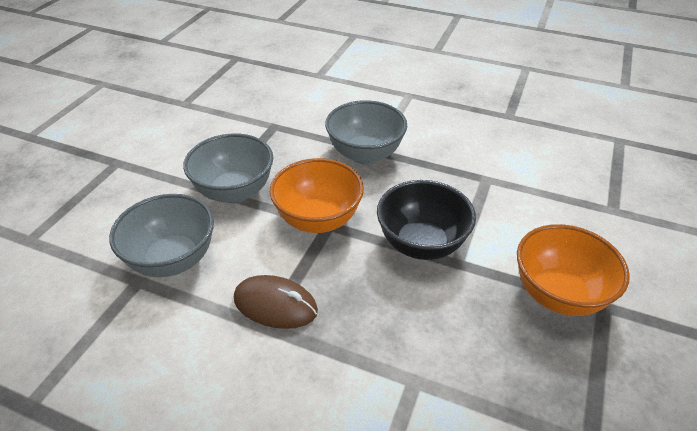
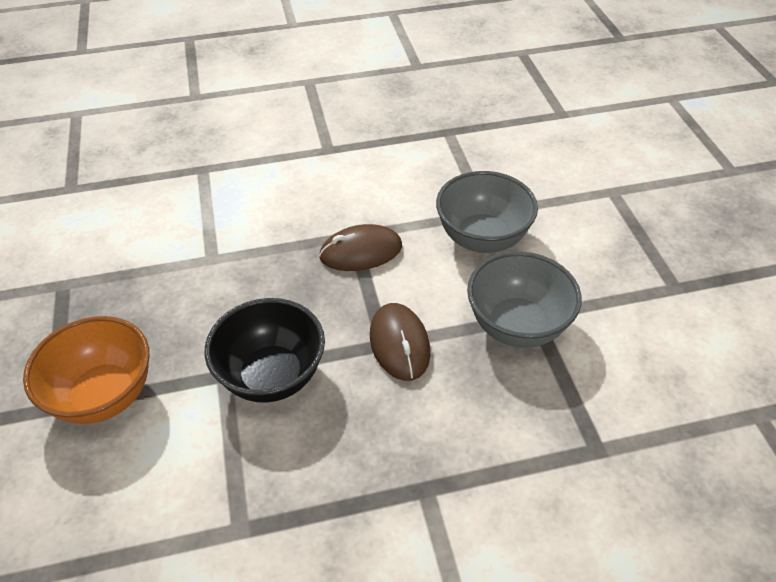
camera: 145 degrees right, 5 degrees up
(318, 219) = (399, 343): orange bowl -> brown mouse
(365, 154) = (431, 473): grey bowl -> none

